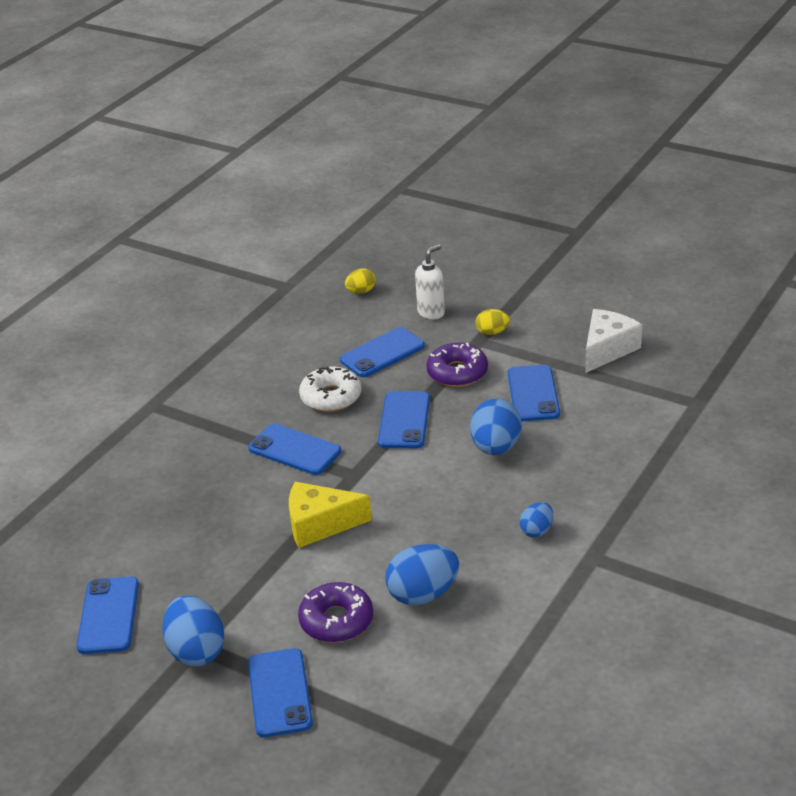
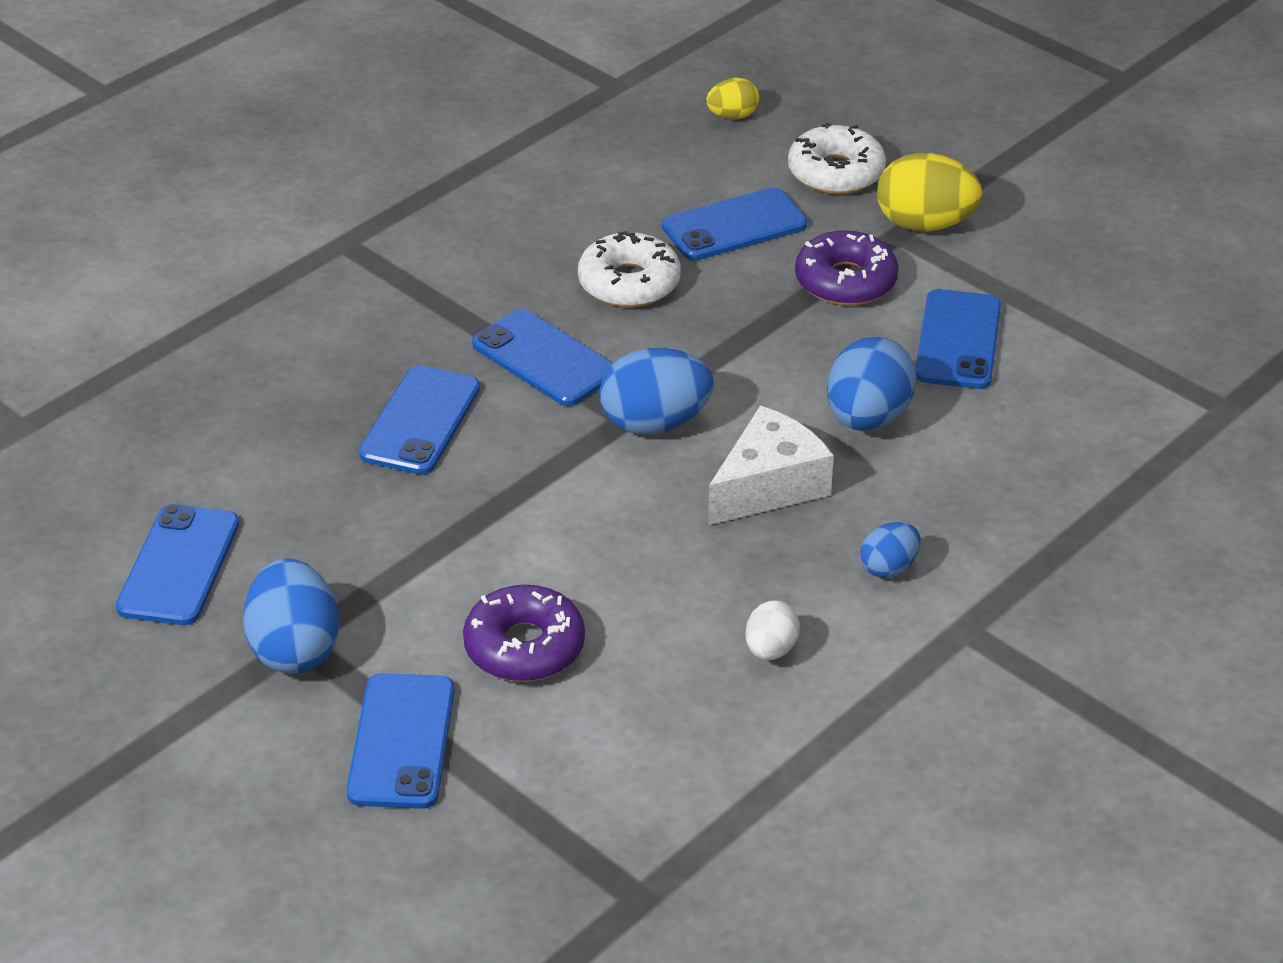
camera: 10 degrees right, 5 degrees up
(320, 524) = (546, 487): yellow cheese -> none
(404, 420) = (734, 344): blue phone -> blue phone (420, 421)
(423, 594) = (673, 633): blue egg -> blue egg (655, 423)
(431, 312) = (836, 172): white soap dispenser -> white donut
(484, 592) = (771, 649): none -> white egg
(492, 332) = (924, 224): yellow egg -> yellow egg, size x1.79
(607, 349) = (1106, 289): white cheese -> white cheese (769, 486)

